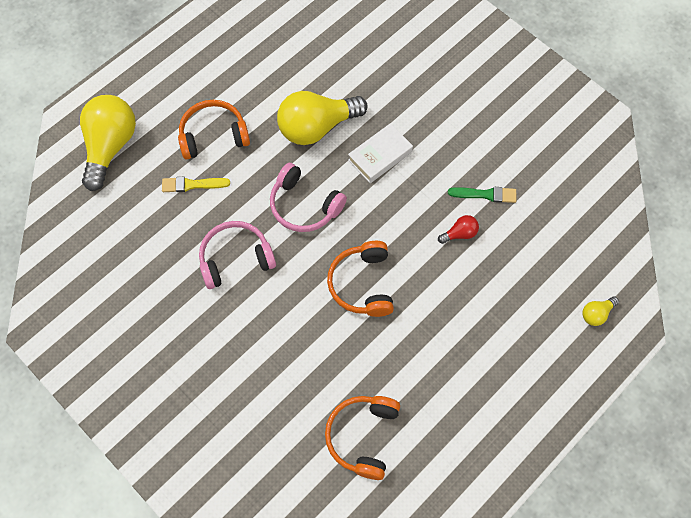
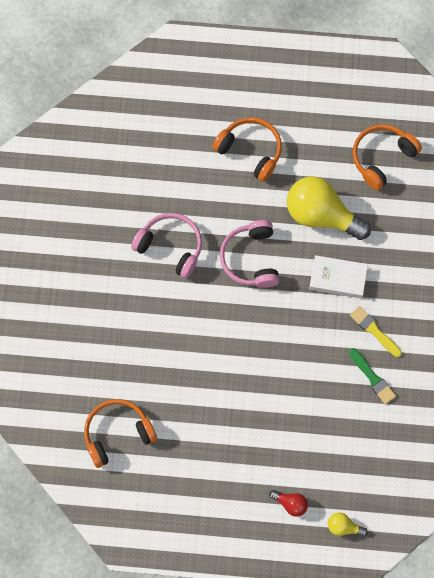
camera: 50 degrees right, 5 degrees up
(110, 146) = (180, 91): yellow light bulb -> none
(192, 184) = (200, 170): yellow brush -> yellow brush (374, 330)
(362, 284) = (226, 347): orange headphones -> orange headphones (382, 158)
(460, 234) = (324, 383): red light bulb -> red light bulb (290, 504)

